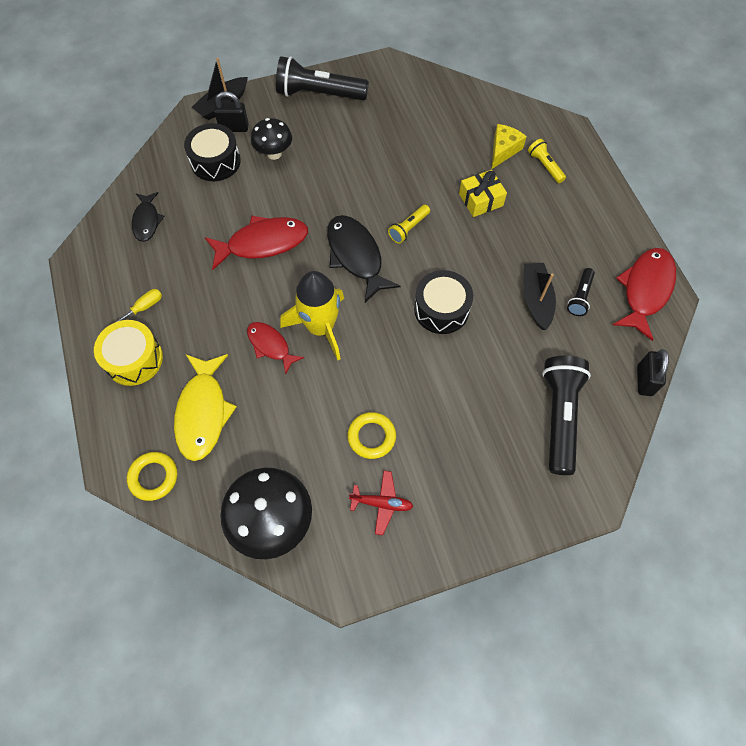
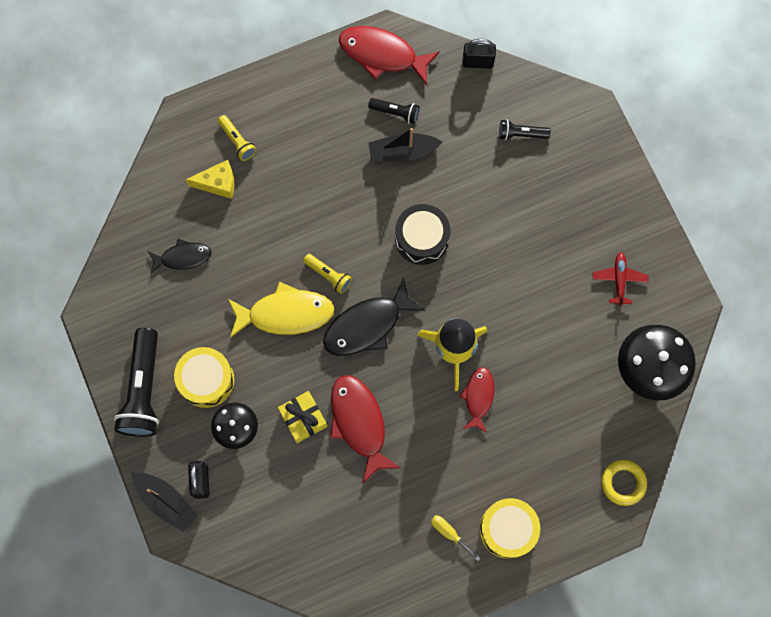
camera: 95 degrees left, 10 degrees up
(147, 221) = (340, 555): black fish -> black fish (183, 257)
(203, 412) = (555, 450): yellow fish -> yellow fish (285, 313)
(215, 161) = (252, 494): black drum -> none
(270, 345) = (478, 397): red fish -> red fish turned 150 degrees clockwise
(321, 135) = (206, 380): none -> yellow drum
(371, 437) = (560, 293): yellow ring -> none
(481, 200) = (286, 205): yellow gift -> yellow gift (303, 418)
(503, 150) = (218, 183): yellow cheese -> yellow cheese turned 150 degrees clockwise
(545, 166) = (237, 141): yellow flashlight -> yellow flashlight turned 90 degrees counterclockwise
(559, 417) = (521, 134): black flashlight -> black flashlight, size x0.50

